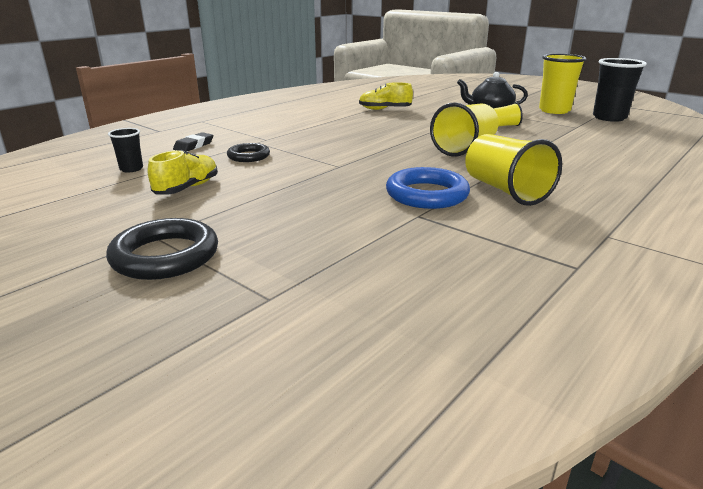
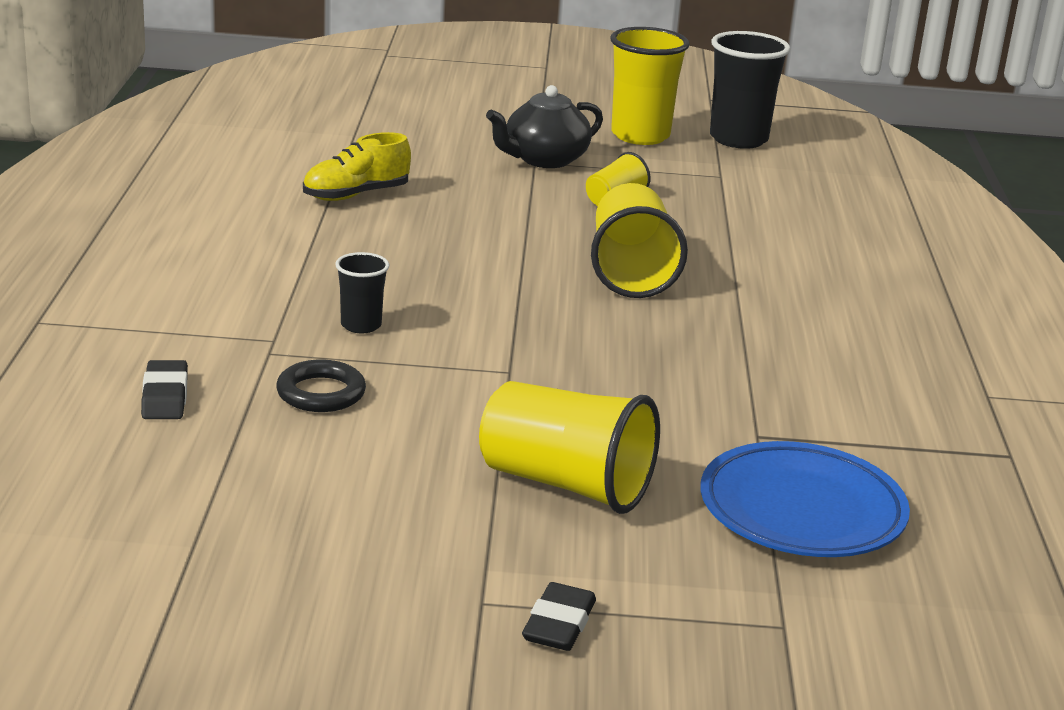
camera: 40 degrees left, 0 degrees up
(131, 169) = (162, 491): black cup -> black cup (361, 325)
(165, 256) = (559, 624): black ring -> black eraser
(187, 188) = (353, 499): yellow shoe -> none
(383, 252) = (801, 510): none -> blue plate
(427, 194) = (715, 392): blue ring -> none
(505, 190) = (798, 352): yellow cup -> yellow cup (566, 484)

